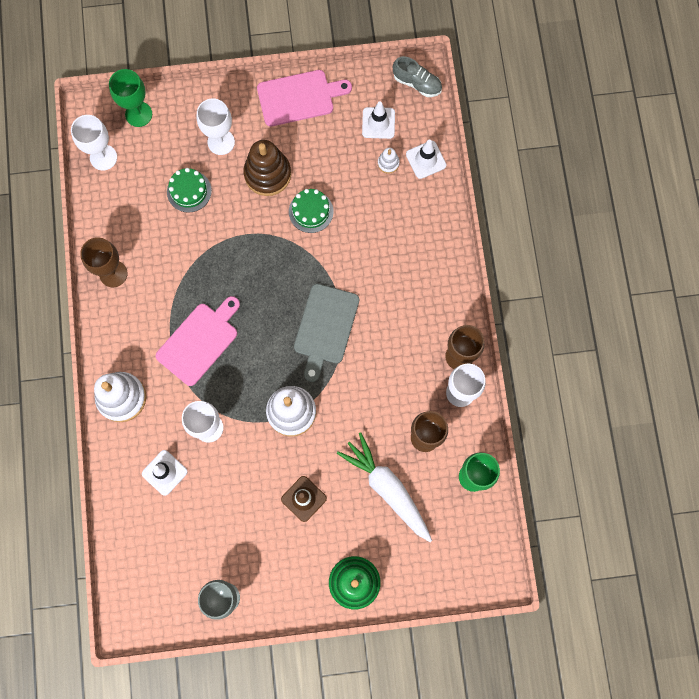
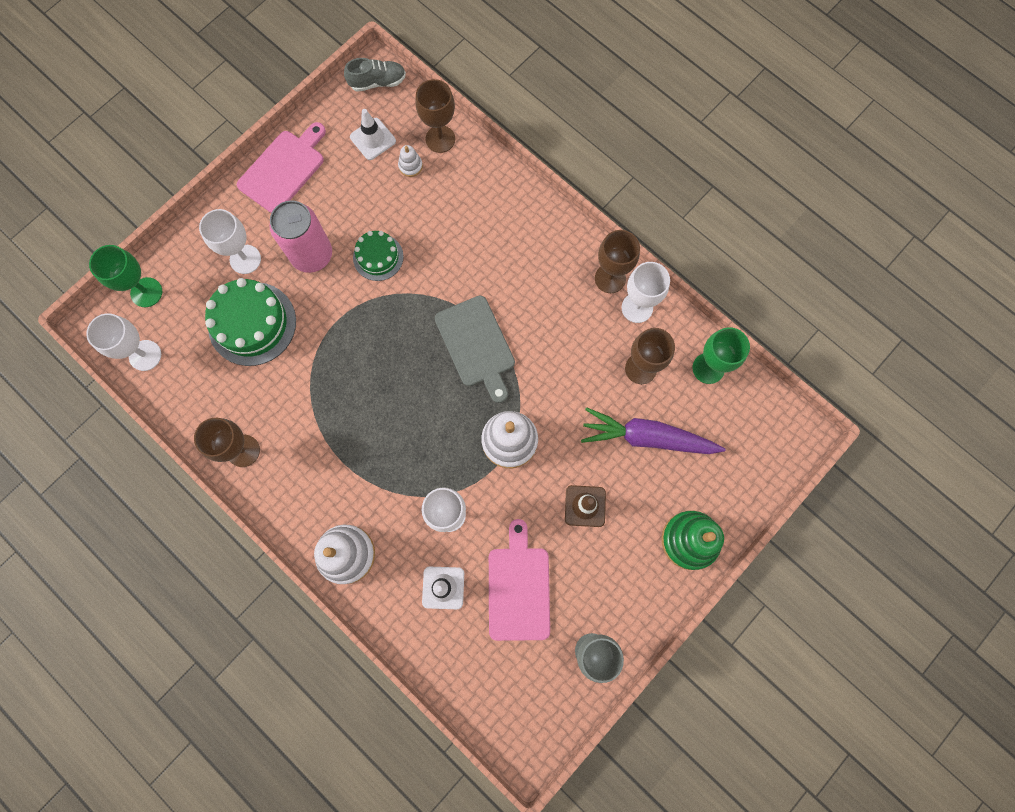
camera: 40 degrees left, 0 degrees up
(189, 191) = (252, 323): green cake -> green cake, size x1.70
(199, 341) = (375, 446): pink cutting board -> pink cutting board (518, 588)
(267, 174) = (312, 255): brown stacking toy -> pink can
(387, 488) = (647, 437): white carrot -> purple carrot
(426, 159) = (440, 139): white traffic cone -> brown goblet

